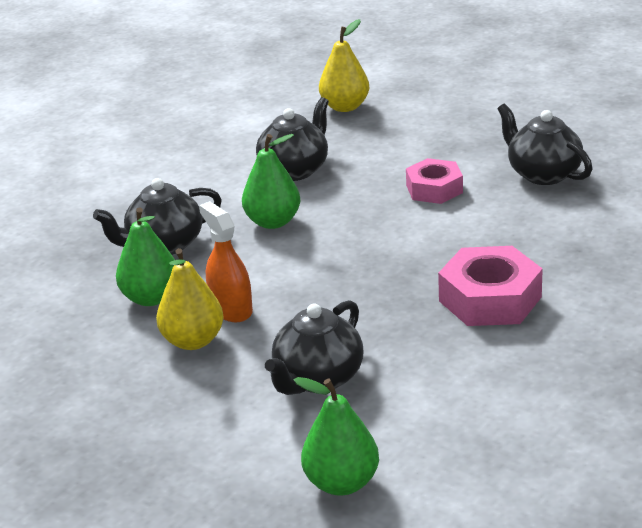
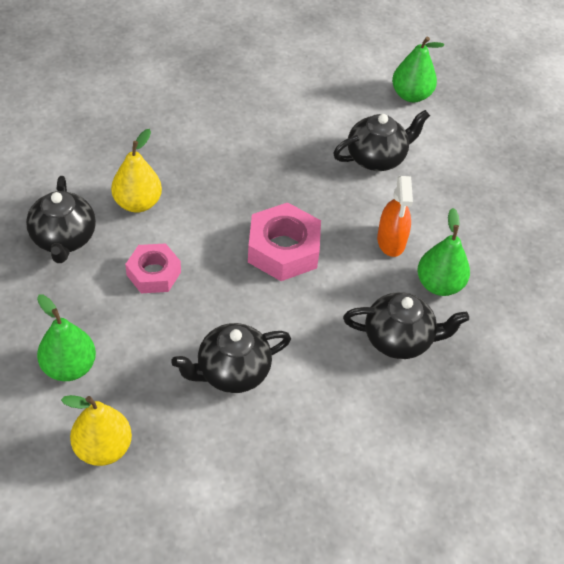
camera: 155 degrees left, 20 degrees up
(193, 341) = (432, 228): yellow pear -> yellow pear (137, 203)
(273, 222) = (300, 313): green pear -> green pear (69, 367)
(490, 299) = (229, 154): pink nut -> pink nut (283, 249)

